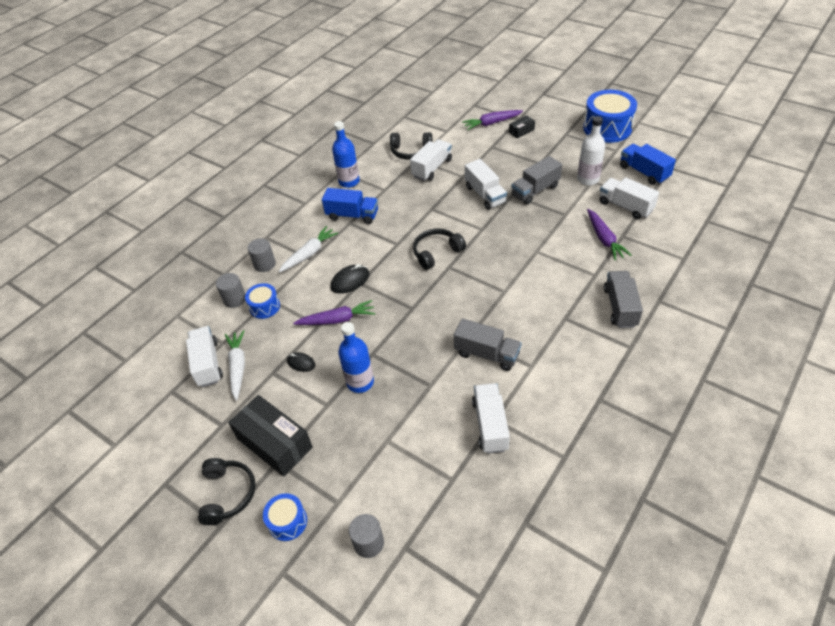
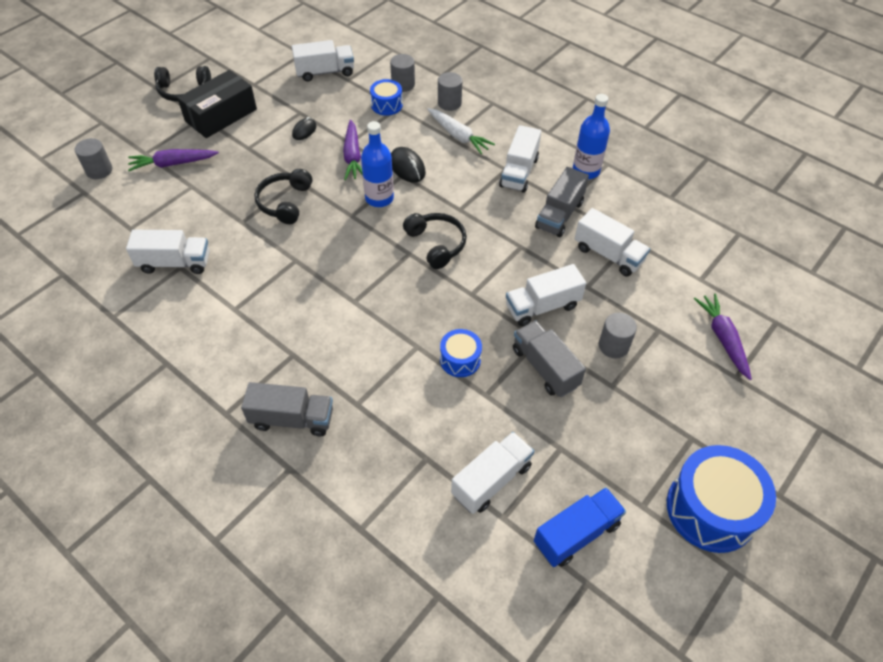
camera: 90 degrees right, 5 degrees up
(238, 367) = (314, 90): white carrot -> none
(287, 522) = (142, 124): blue drum -> blue drum (460, 360)
(352, 215) = (519, 172): blue truck -> white truck
(360, 382) = (265, 170): blue bottle -> blue bottle (379, 198)
(411, 151) = (649, 235): black headphones -> black headphones (285, 202)
(487, 354) = (265, 272): grey truck -> grey truck (559, 215)
(509, 163) = (613, 346): none -> grey cylinder
(521, 131) = (701, 376): black box -> none
(588, 179) = (565, 443): white bottle -> none
(604, 239) = (424, 432): purple carrot -> purple carrot (173, 164)

